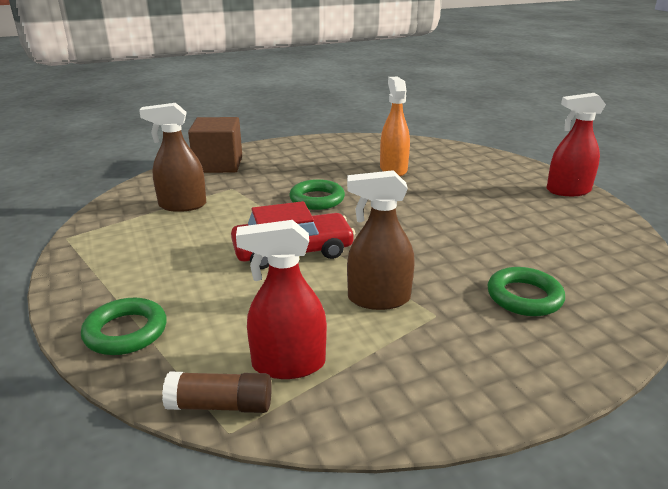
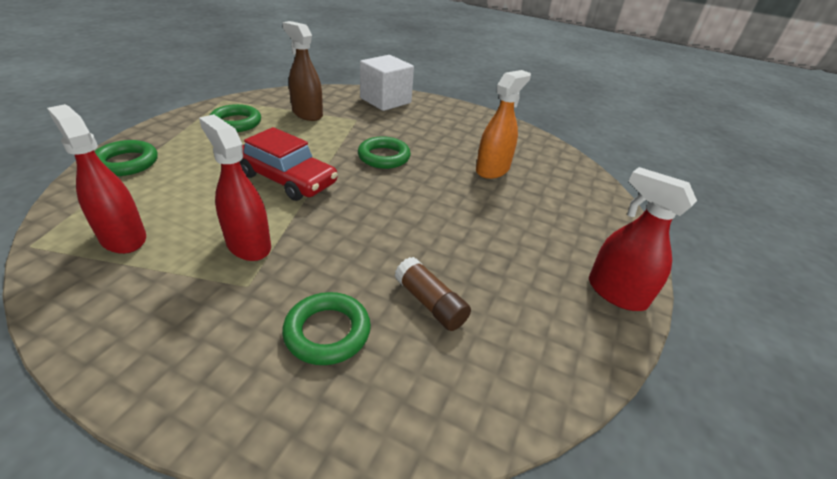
camera: 45 degrees right, 10 degrees up
(138, 245) = (236, 123): none -> green ring
(218, 165) = (385, 100): brown cube -> white cube
(220, 405) = (58, 230): brown glue stick -> brown glue stick (430, 303)
(378, 299) = (248, 245): brown spray bottle -> red spray bottle

